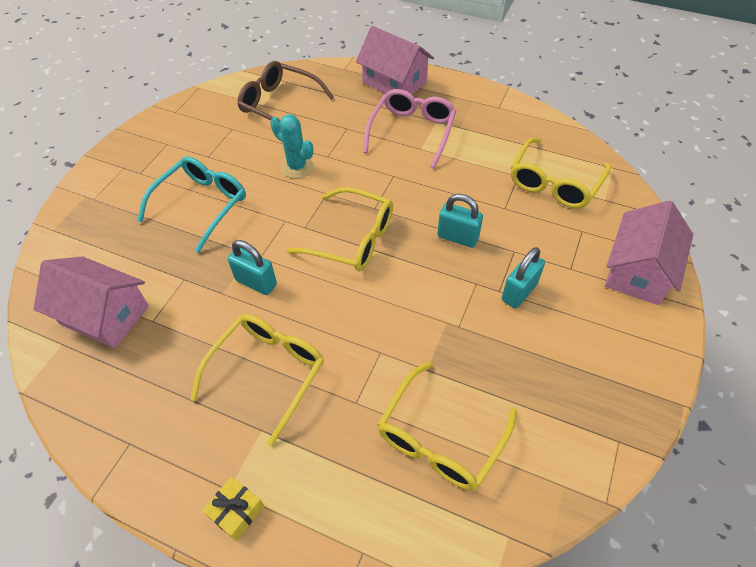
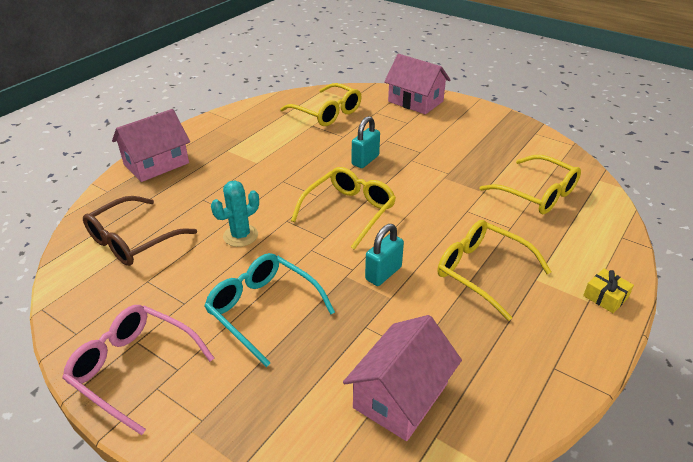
camera: 80 degrees left, 15 degrees down
(412, 132) = (233, 164): pink glasses -> pink glasses (134, 369)
(519, 292) = (423, 144): turquoise padlock -> none

